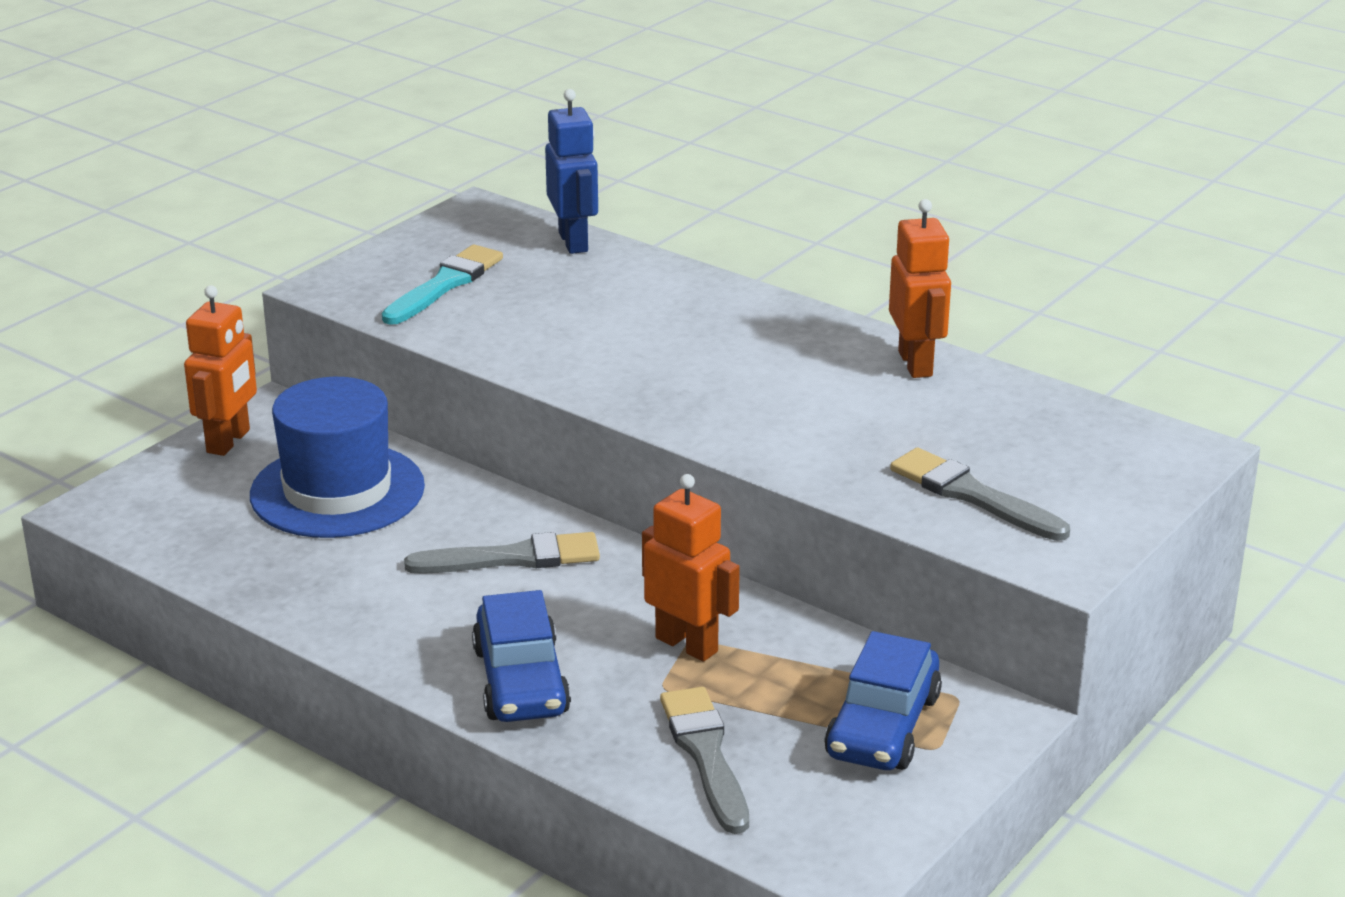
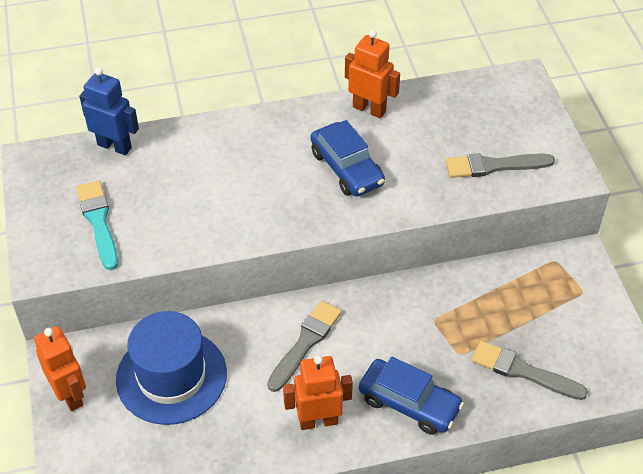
camera: 50 degrees left, 20 degrees up
(687, 644) = (437, 324): orange robot -> orange robot (318, 421)
(883, 726) = (554, 298): blue car -> blue car (347, 168)

